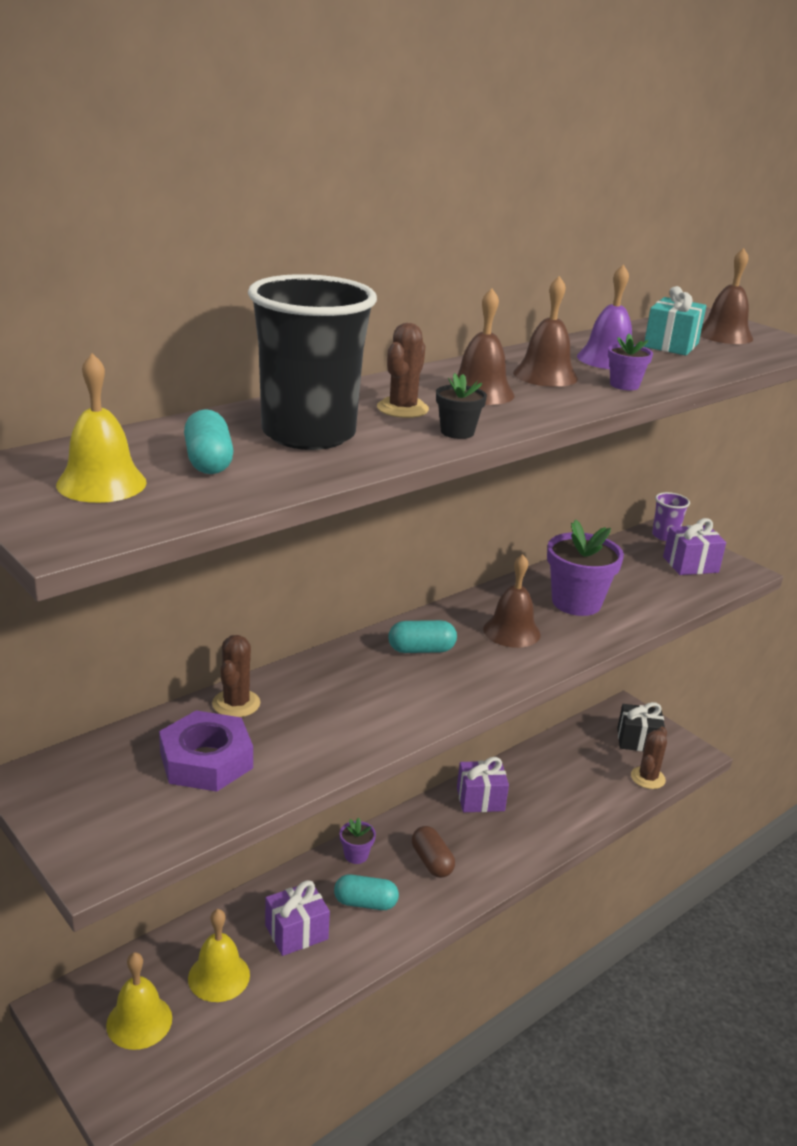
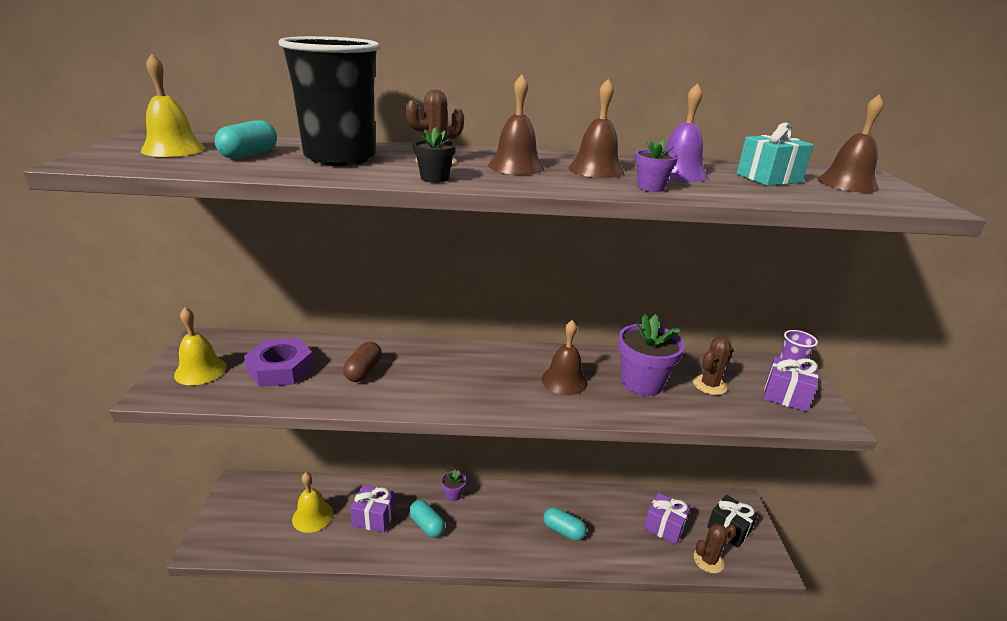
camera: 40 degrees right, 0 degrees up
(139, 1021) = (255, 514): yellow bell -> yellow bell (200, 371)
(236, 704) = (341, 348): brown cactus -> brown cactus (709, 385)
(421, 650) = (486, 365): turquoise capsule -> turquoise capsule (563, 530)
(431, 862) = (491, 525): brown capsule -> brown capsule (363, 371)
(480, 799) = (565, 505): purple gift -> purple gift (664, 527)

